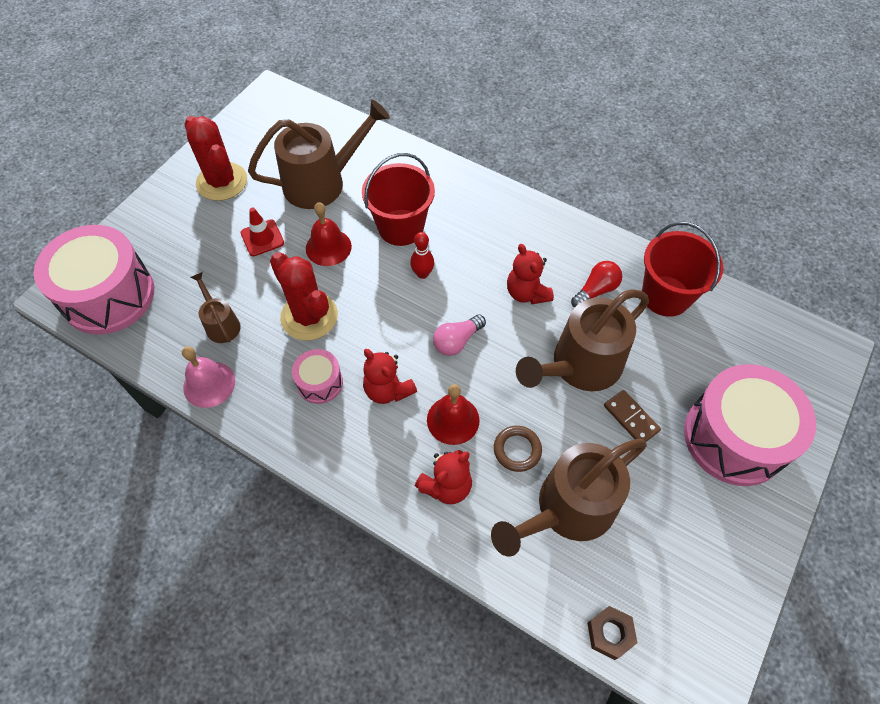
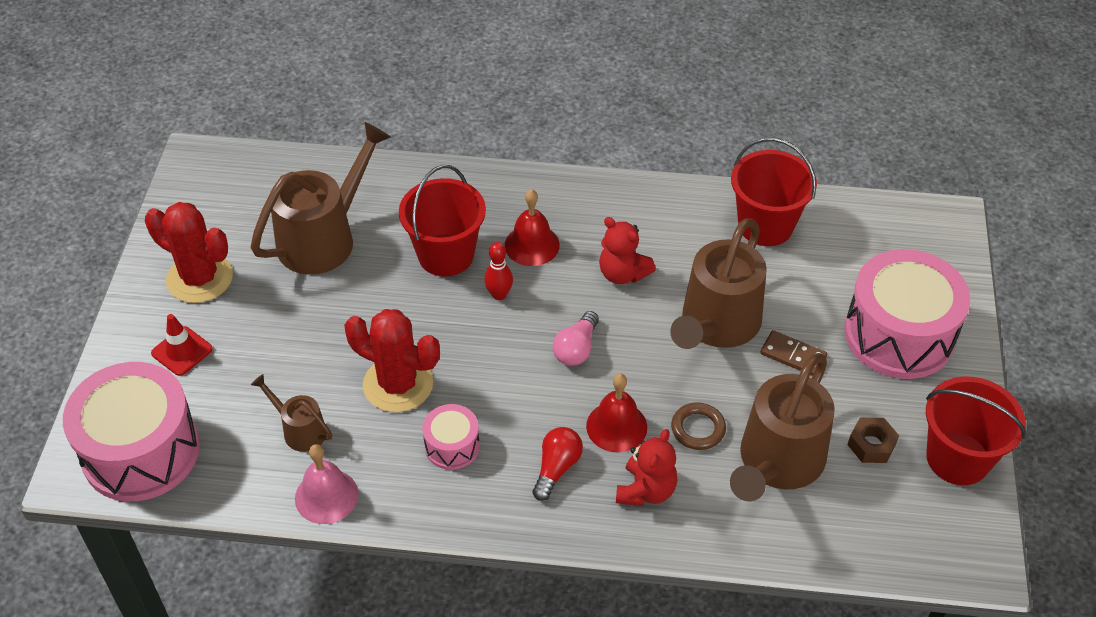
camera: 25 degrees left, 10 degrees down
(262, 238) = (290, 322): red traffic cone -> red traffic cone (182, 351)
(328, 247) = (375, 305): red bell -> red bell (532, 245)
(388, 390) = (531, 424): red teddy bear -> none
(596, 290) = (693, 245): red light bulb -> red light bulb (556, 468)
(610, 633) = (875, 554): brown nut -> brown nut (871, 445)
(731, 576) = (957, 458): none -> red bucket

